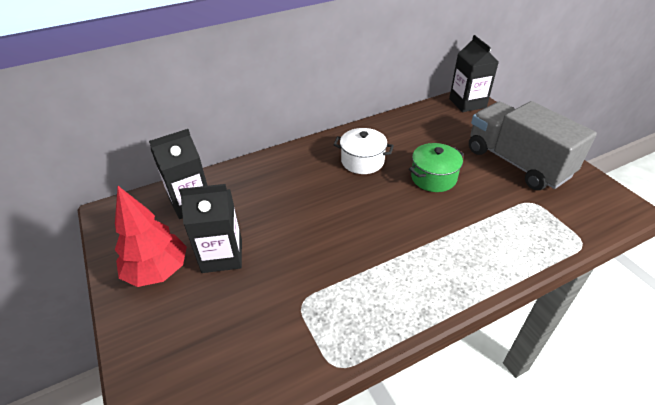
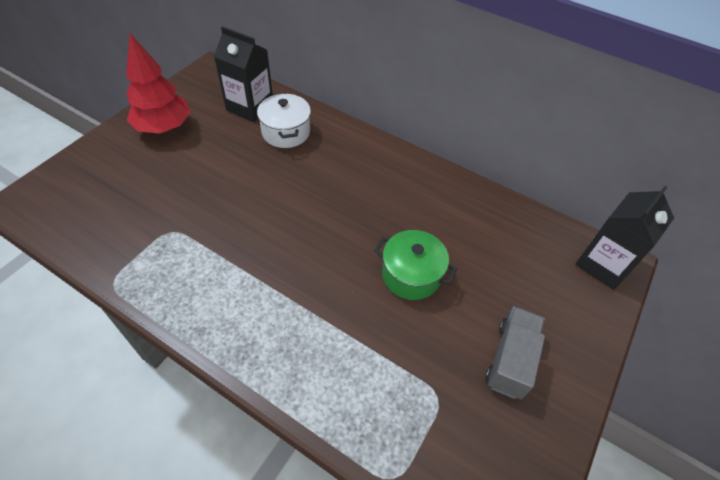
camera: 55 degrees right, 10 degrees up
(222, 255) = (199, 156): black carton -> none
(362, 161) = (393, 200): white pot -> white pot (286, 132)
(517, 163) = (510, 360): grey truck -> grey truck, size x0.54

